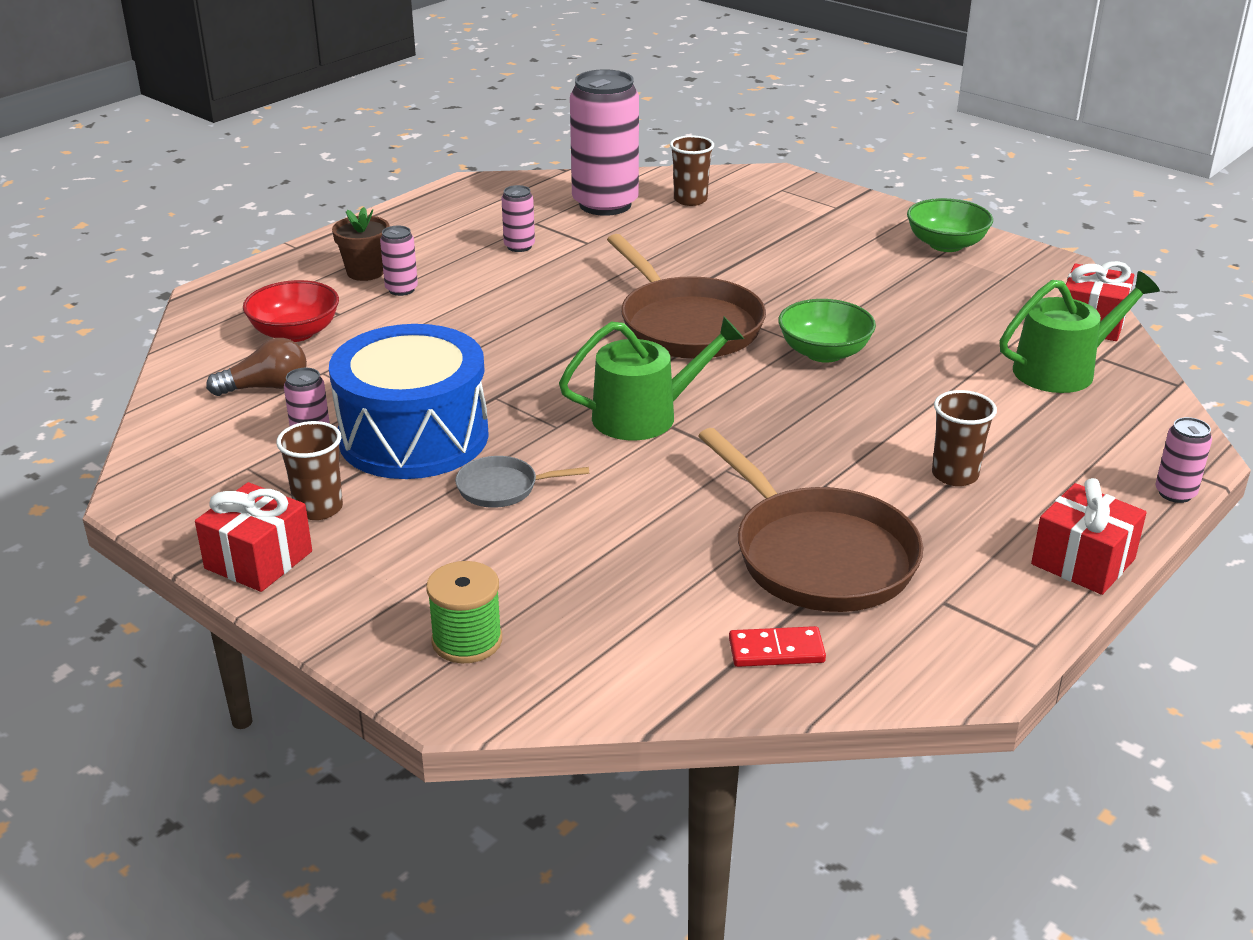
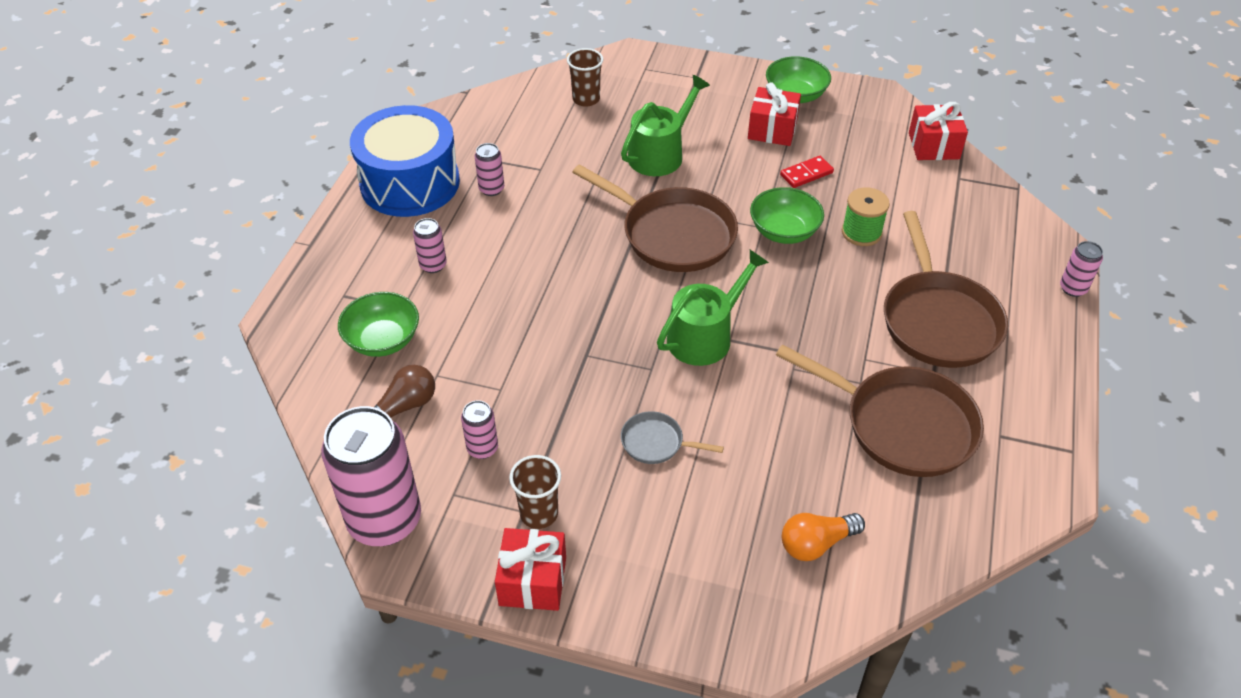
camera: 25 degrees left, 15 degrees up
(295, 333) = (383, 340): red bowl -> green bowl
(365, 272) = (389, 255): brown flower pot -> none
(414, 437) = (556, 416): blue drum -> blue drum (410, 183)
(467, 640) = (733, 594): green spool -> green spool (861, 232)
(503, 488) = (656, 443): grey pan -> grey pan turned 45 degrees clockwise
(605, 204) = (525, 123): pink can -> pink can (385, 520)
(609, 628) = (816, 543): none -> orange light bulb
(776, 651) = (930, 519): red domino -> red domino (806, 174)
(955, 475) = (938, 320): brown cup -> brown pan
(1062, 370) = (943, 197): green watering can -> green watering can (660, 154)
(1083, 562) = (1057, 369): red gift -> red gift (772, 130)

